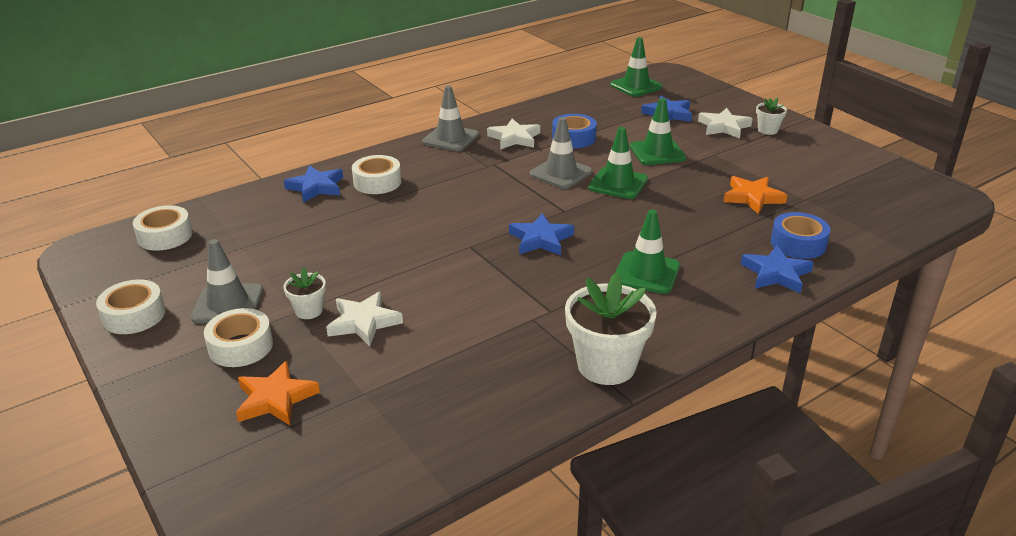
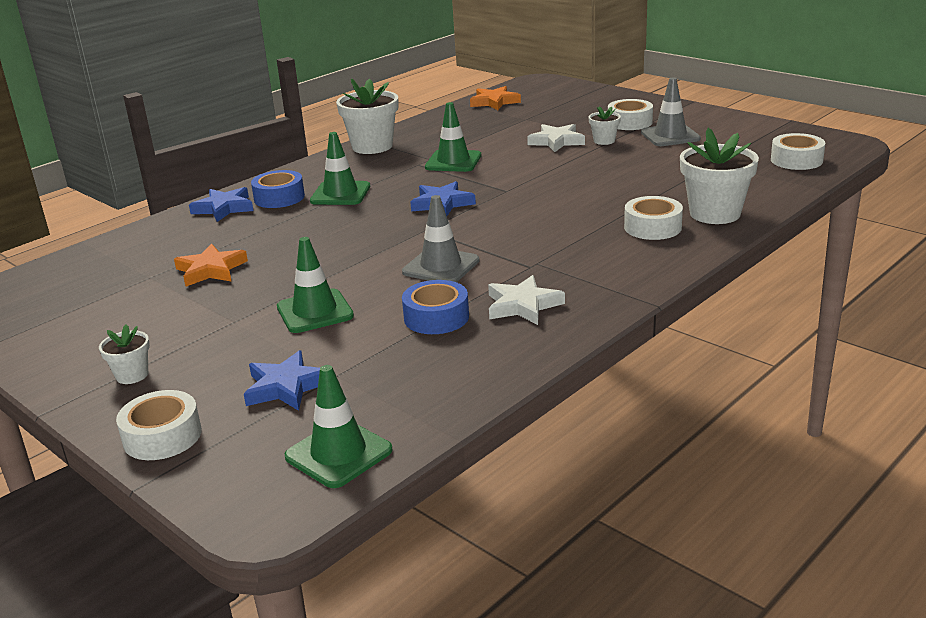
camera: 170 degrees right, 5 degrees down
(134, 315) = (729, 123): white tape -> white tape (162, 436)
(275, 399) = (578, 110): orange star -> orange star (494, 102)
(316, 187) = (715, 213): blue star -> white flower pot
(450, 138) = (613, 292): grey traffic cone -> none
(618, 183) = (368, 264): green traffic cone -> green traffic cone (453, 161)
(723, 127) = (201, 371): white star -> none
(798, 244) = (188, 233): blue tape -> blue tape (279, 198)

